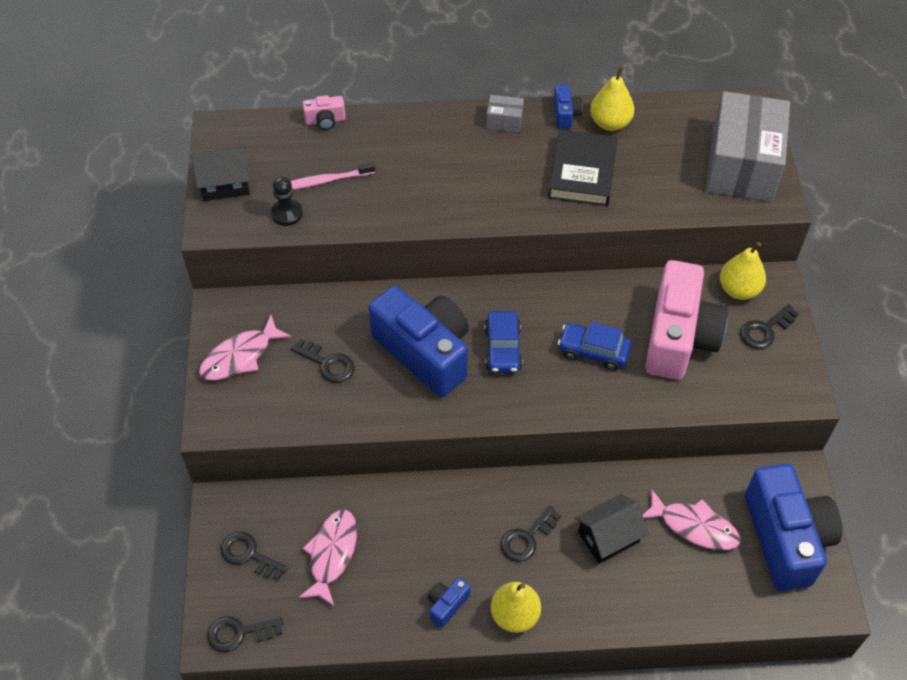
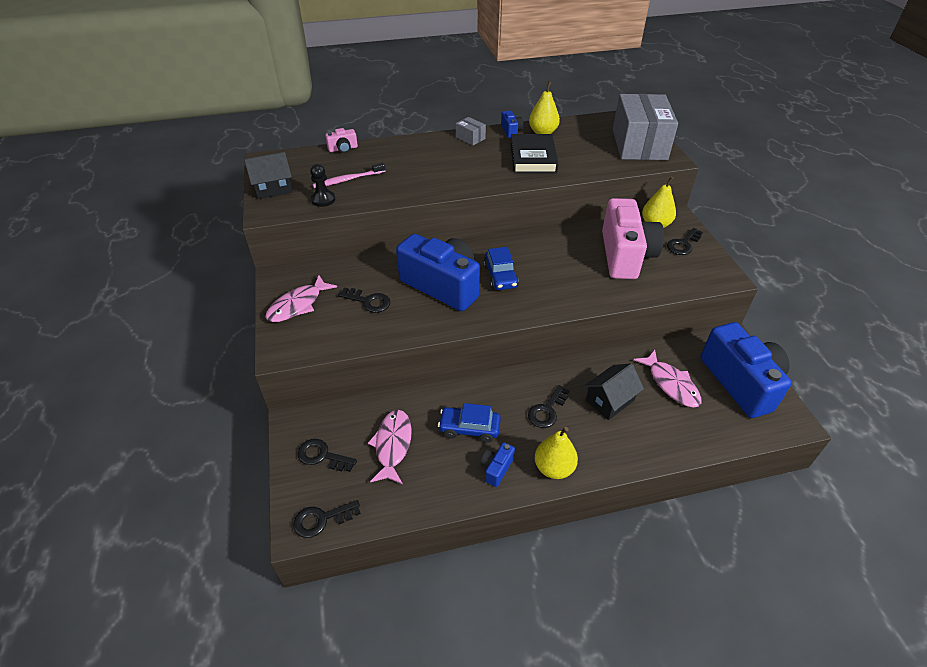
camera: 10 degrees left, 10 degrees down
(504, 121) = (470, 138): grey box -> grey box turned 45 degrees clockwise
(593, 351) = (567, 270): blue car -> blue car (469, 428)
(694, 526) = (671, 384): pink fish -> pink fish turned 45 degrees clockwise

